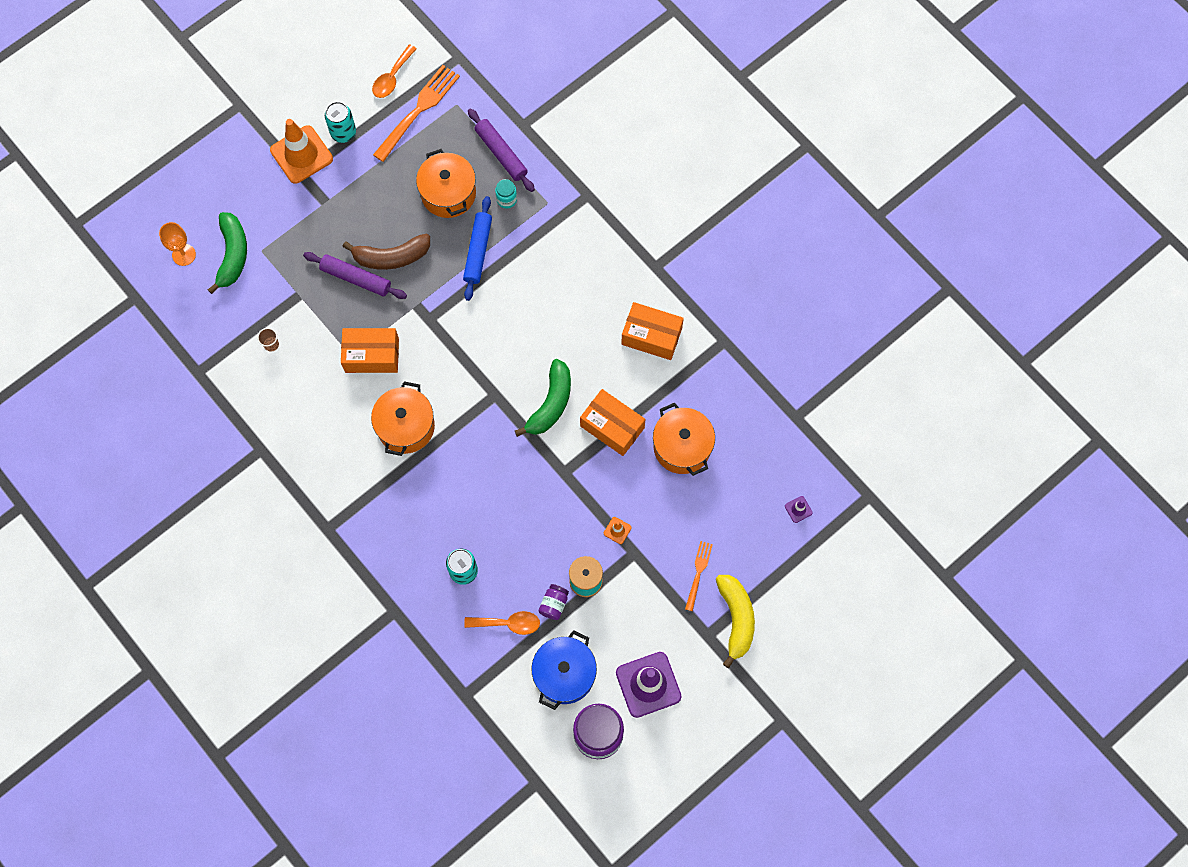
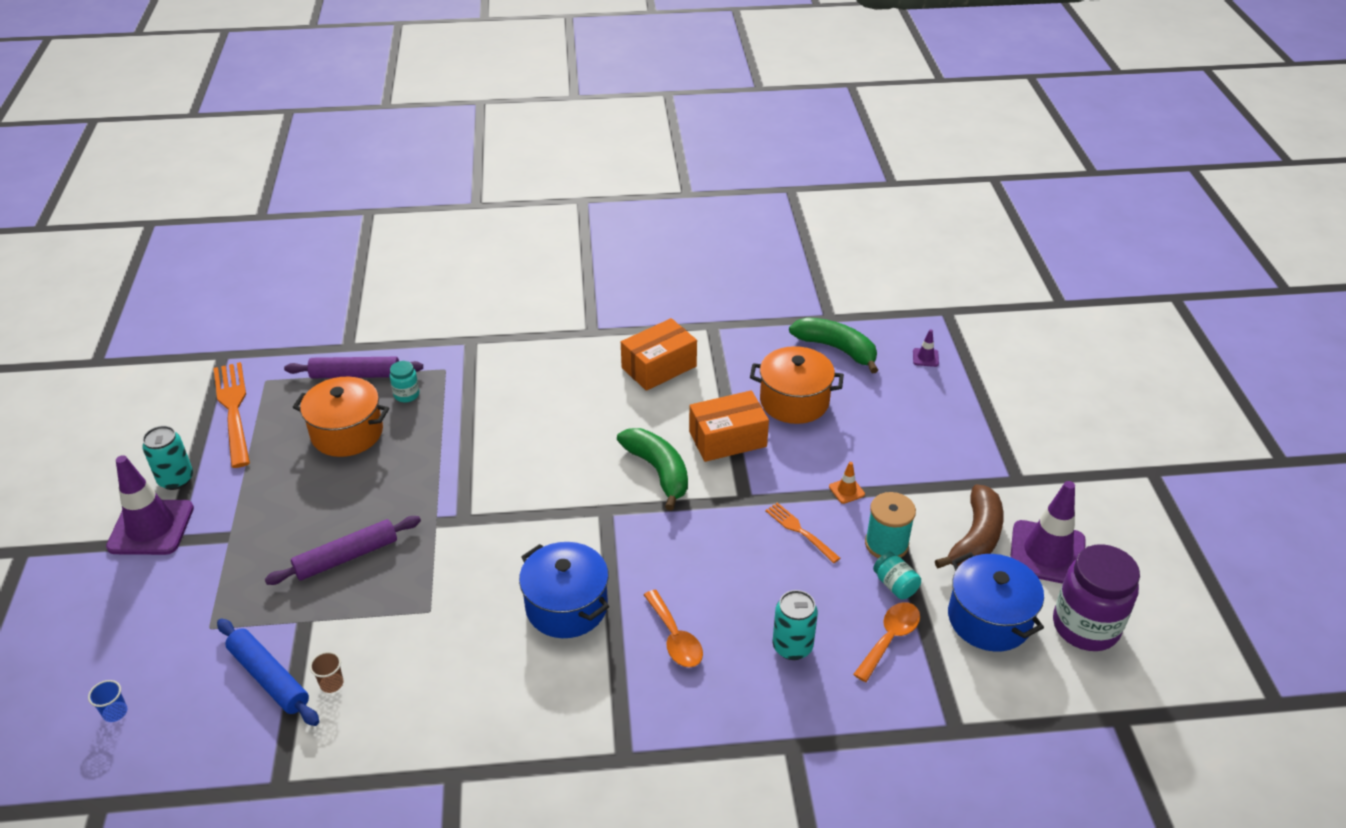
camera: 55 degrees left, 30 degrees down
(184, 255) = (115, 712): orange goblet -> blue cup
(232, 255) = (179, 660): green banana -> green banana (836, 349)
(301, 154) = (151, 527): orange traffic cone -> purple traffic cone
(372, 355) = (451, 592): orange box -> none
(391, 257) = (359, 513): brown banana -> brown banana (976, 539)
(392, 77) = (173, 411): orange spoon -> orange spoon (675, 638)
(406, 426) = (566, 606): orange pot -> blue pot
(478, 251) = (434, 442): blue rolling pin -> blue rolling pin (269, 678)
(554, 604) = (895, 585): purple jar -> turquoise jar
(698, 573) = (942, 454): orange fork -> orange fork (800, 531)
(736, 619) = (1013, 451): yellow banana -> none

